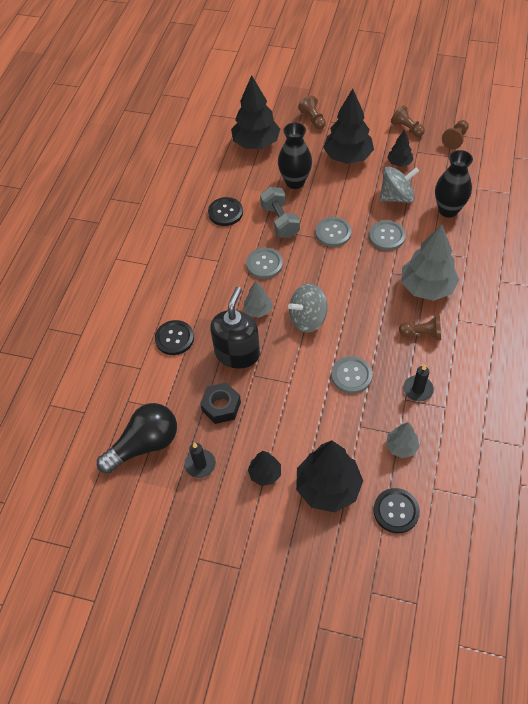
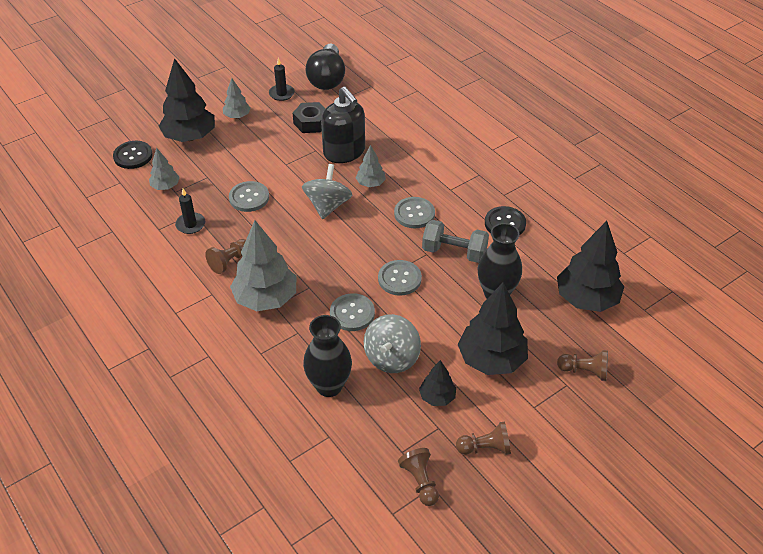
camera: 125 degrees right, 10 degrees down
(174, 338) = (397, 129): black button -> none
(265, 474) = (237, 116): black tree -> grey tree

